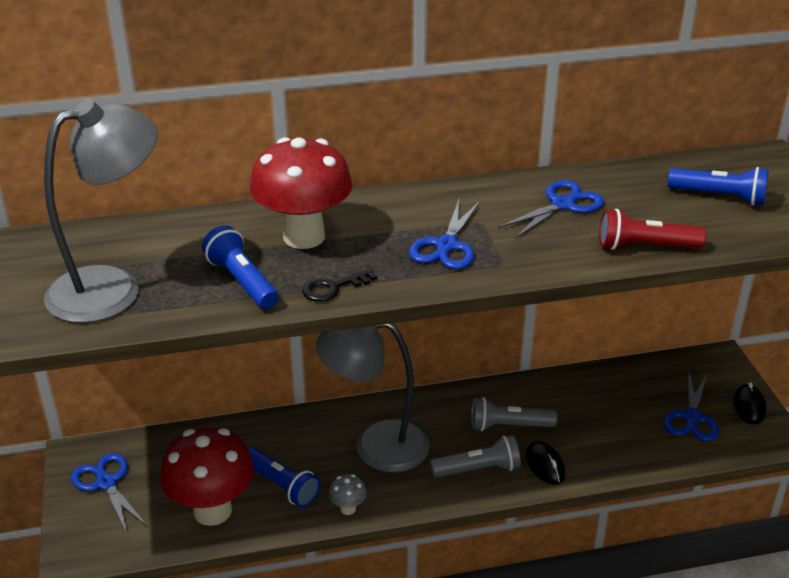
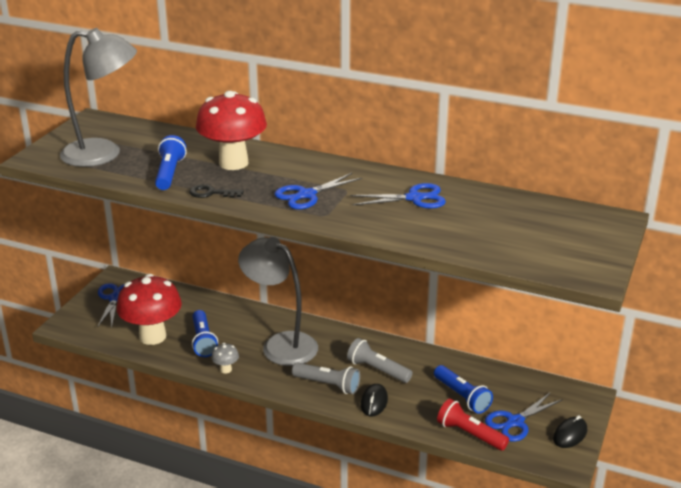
camera: 35 degrees right, 5 degrees down
(645, 246) = (431, 238): red flashlight -> red flashlight (470, 434)
(719, 197) = (533, 230): blue flashlight -> blue flashlight (462, 397)

